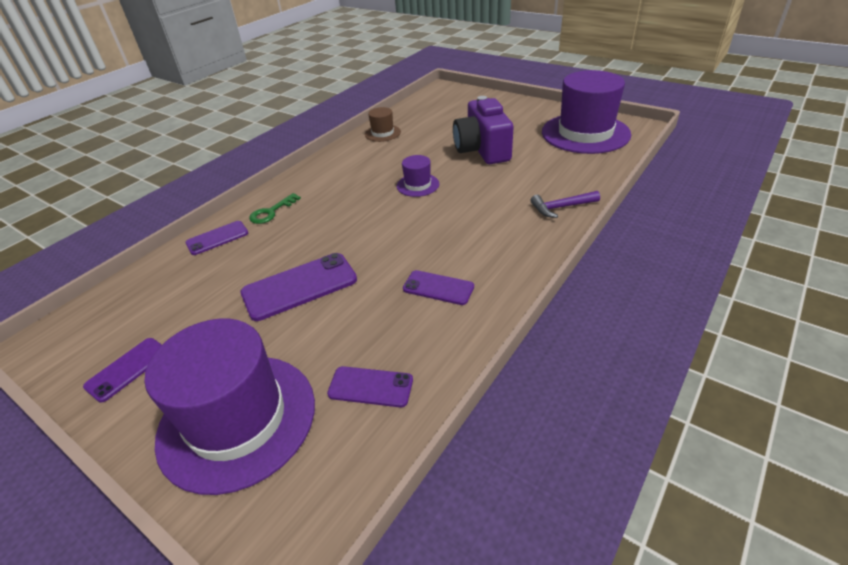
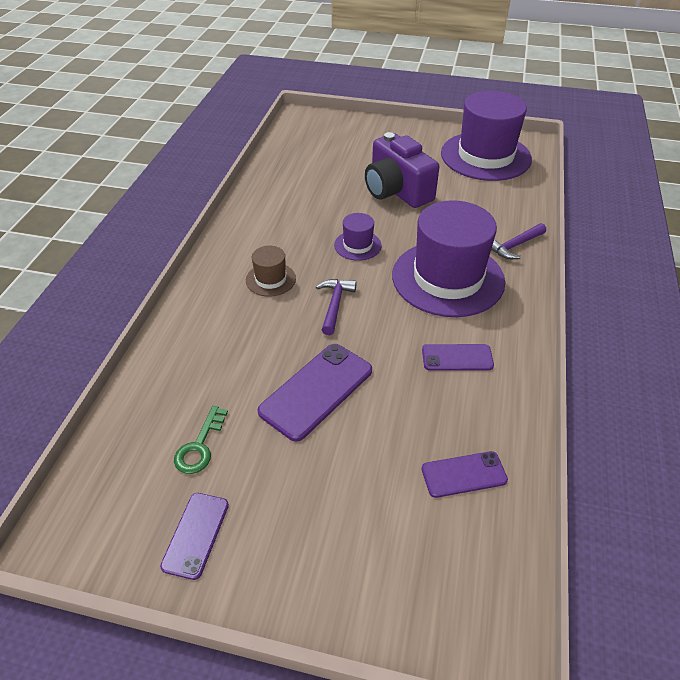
camera: 25 degrees left, 5 degrees up
(217, 238) = (174, 356): purple phone -> none
(237, 419) = (361, 547): purple hat -> purple hat (447, 278)
(271, 212) = (215, 310): green key -> green key (200, 446)
(365, 225) = (335, 305): none -> purple hammer
(382, 133) = (272, 185): brown hat -> brown hat (270, 279)

